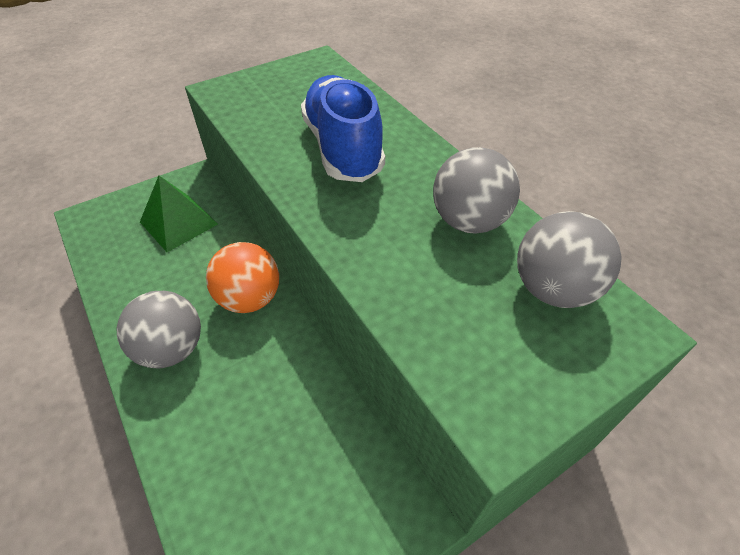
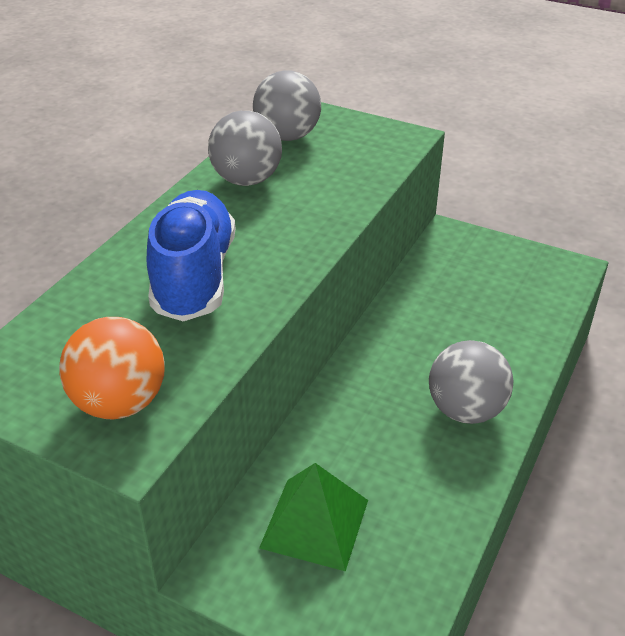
camera: 120 degrees left, 10 degrees down
(250, 298) = (366, 388): orange ball -> orange ball (120, 403)
(343, 148) = (194, 277): blue shoe -> blue shoe turned 135 degrees clockwise

